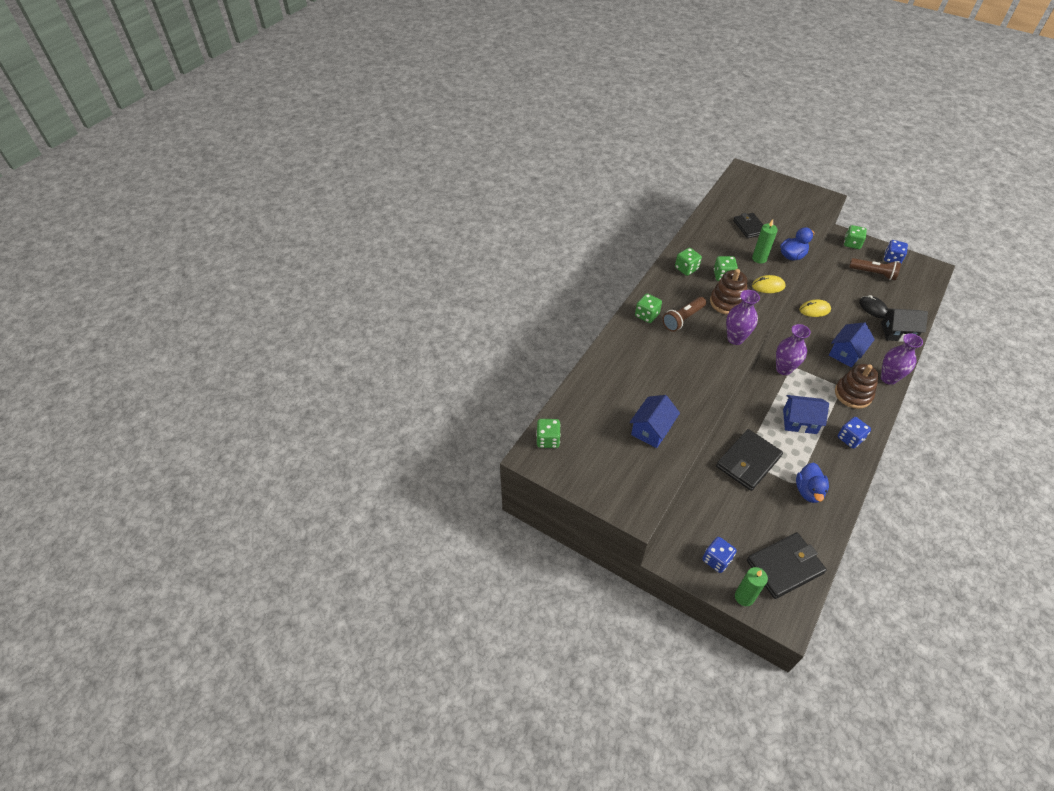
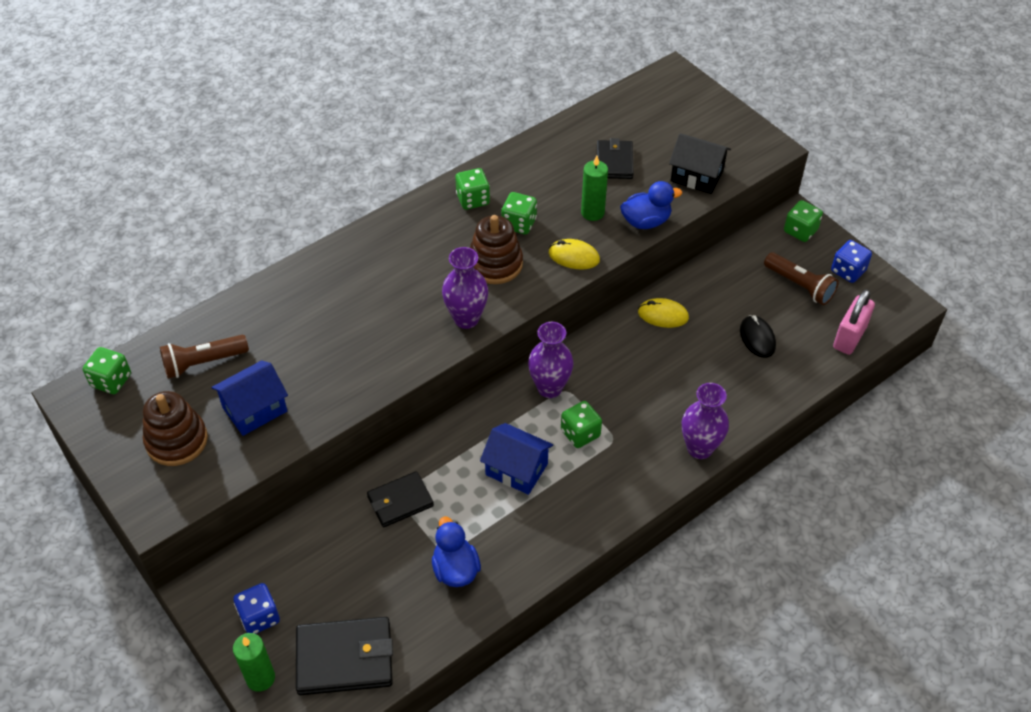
camera: 20 degrees right, 0 degrees up
(647, 315) = (366, 251): green dice -> green dice (580, 433)
(683, 319) = (413, 270): brown flashlight -> brown flashlight (203, 363)
(748, 461) = (400, 501): black wallet -> black wallet, size x0.65
(808, 491) = (455, 569): blue duck -> blue duck turned 135 degrees clockwise
(846, 353) = (663, 392): blue house -> none
(850, 438) = (572, 516): blue dice -> none
(853, 394) = (626, 455): brown stacking toy -> brown stacking toy (176, 440)
(897, 332) = (768, 385): black house -> black house (697, 176)
(919, 294) = (849, 337): none -> pink padlock

